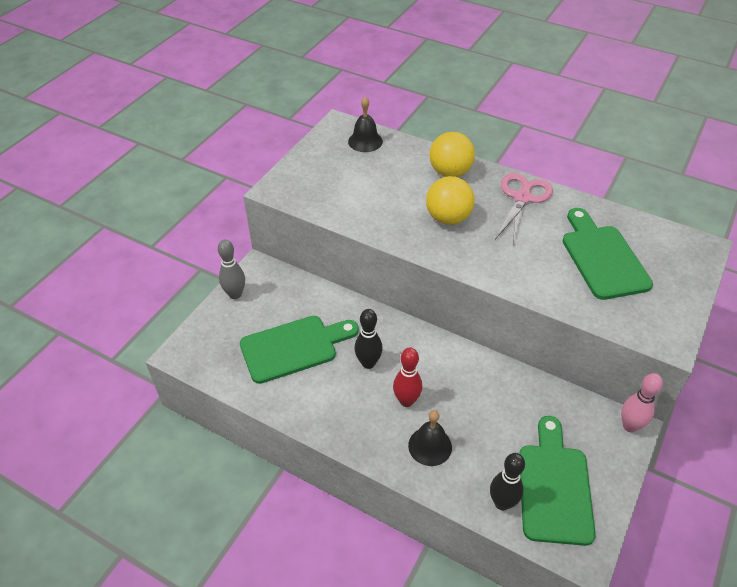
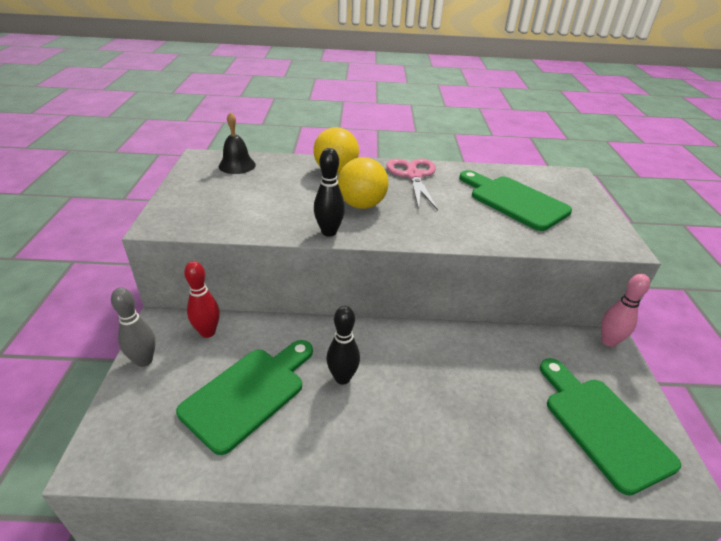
camera: 30 degrees left, 10 degrees down
(406, 401) = (407, 401): red bowling pin -> red bowling pin (207, 332)
(430, 446) = (463, 439): black bell -> none
(502, 503) = (574, 467): black bowling pin -> black bowling pin (329, 232)

